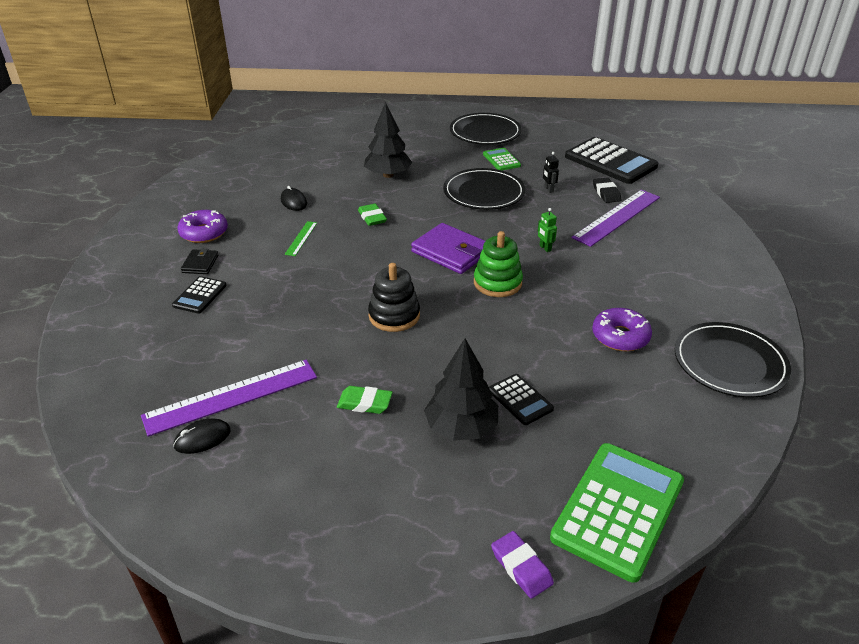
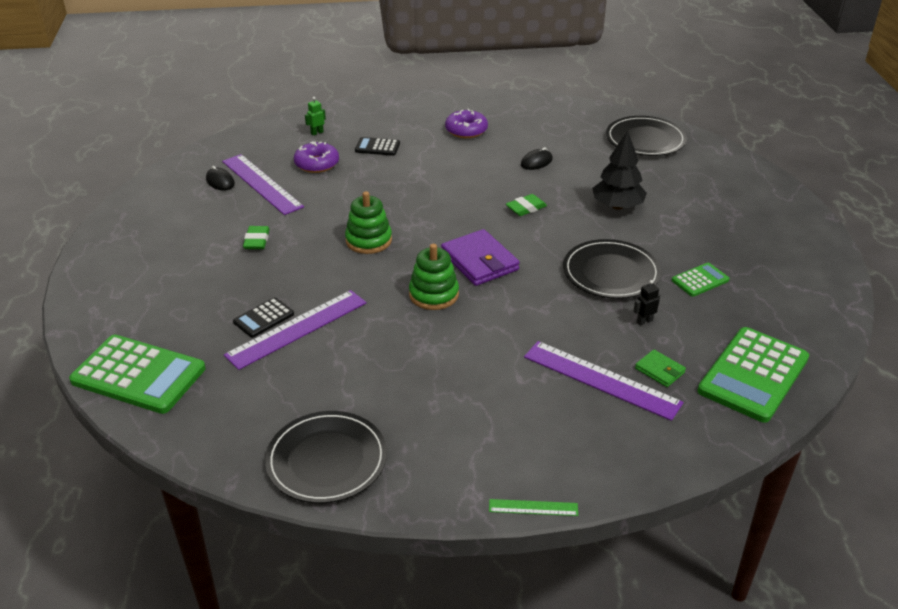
camera: 80 degrees right, 0 degrees up
(200, 264) = (420, 138): black wallet -> none
(301, 238) = (475, 176): green ruler -> green ruler (533, 507)
(394, 316) = (368, 240): black stacking toy -> green stacking toy
(451, 252) = (479, 261): purple wallet -> purple wallet turned 60 degrees counterclockwise
(461, 427) = (230, 289): black tree -> none
(485, 132) = (769, 262): black plate -> black plate (645, 140)
(521, 567) = (93, 327): purple eraser -> none
(541, 374) = (297, 328): none -> purple ruler
(545, 248) = (509, 323): green robot -> green robot (317, 133)
(606, 193) = (659, 370): black eraser -> green wallet
(610, 162) = (753, 375): black calculator -> green calculator
(620, 336) = (360, 379): purple donut -> purple donut (317, 164)

